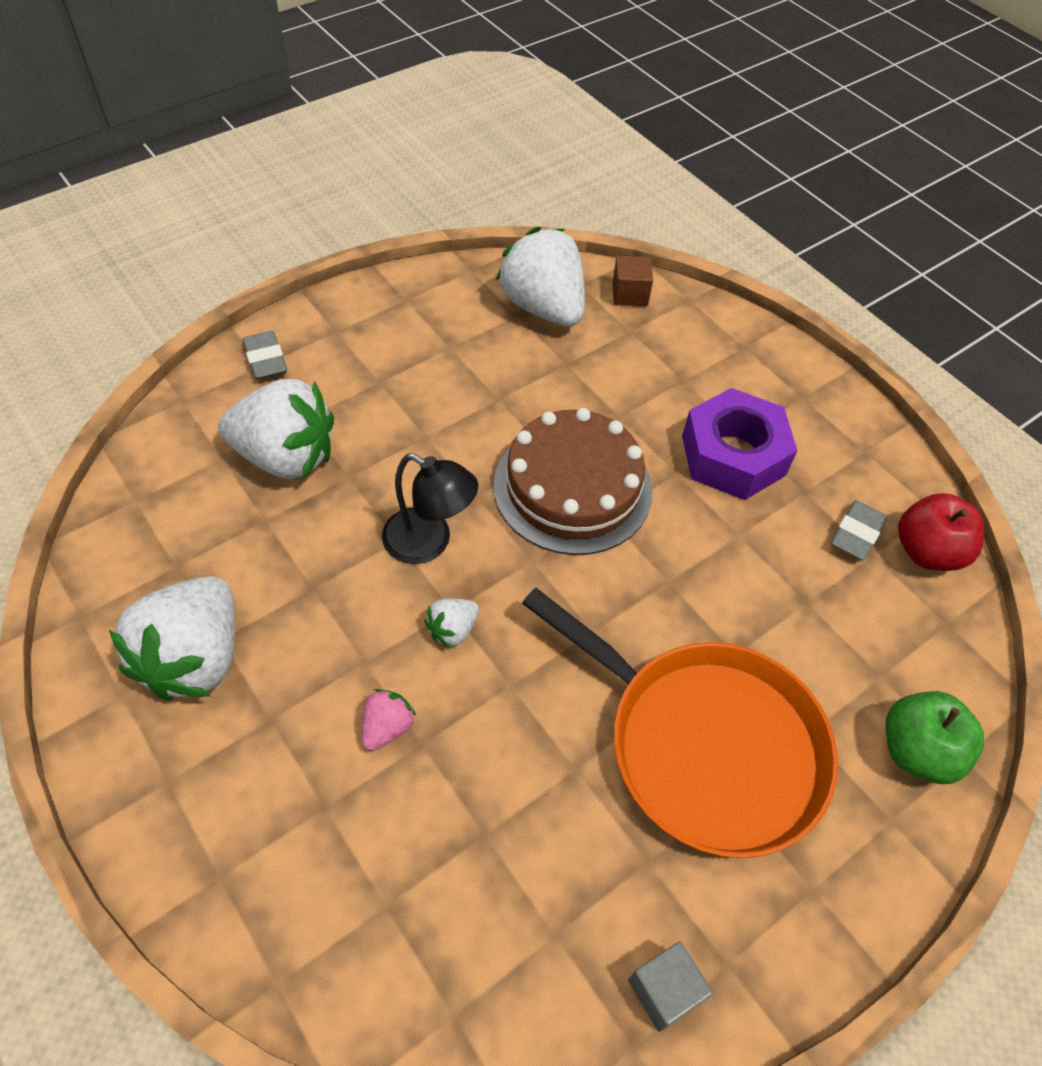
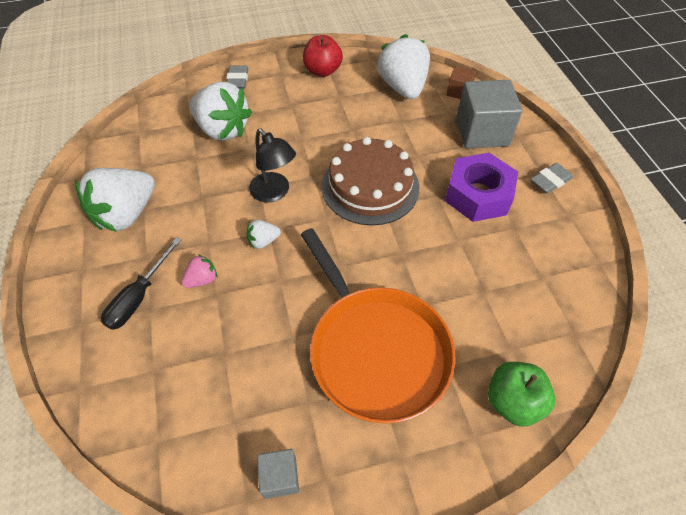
camera: 25 degrees right, 0 degrees up
(296, 793) = (139, 297): none -> black screwdriver
(693, 352) = (482, 132): none -> grey cube
(856, 534) = (537, 261): grey eraser -> grey eraser (550, 181)
(927, 551) = (581, 286): red apple -> red apple (322, 71)

